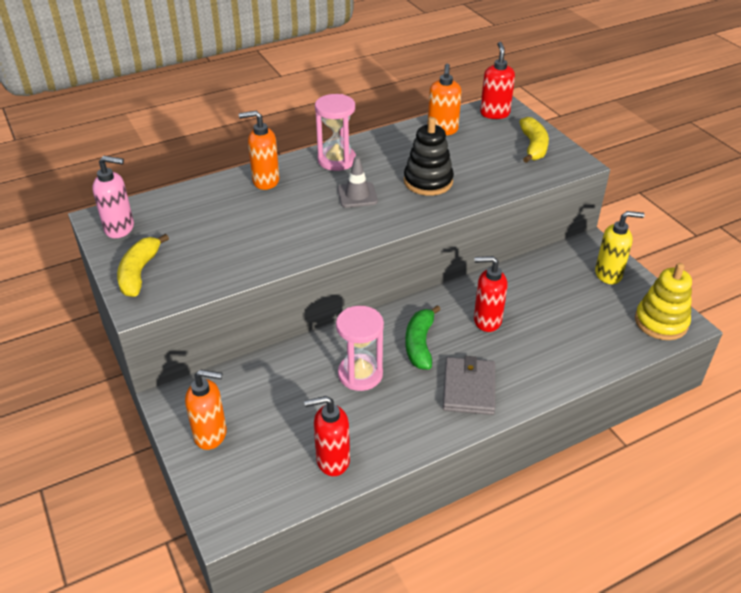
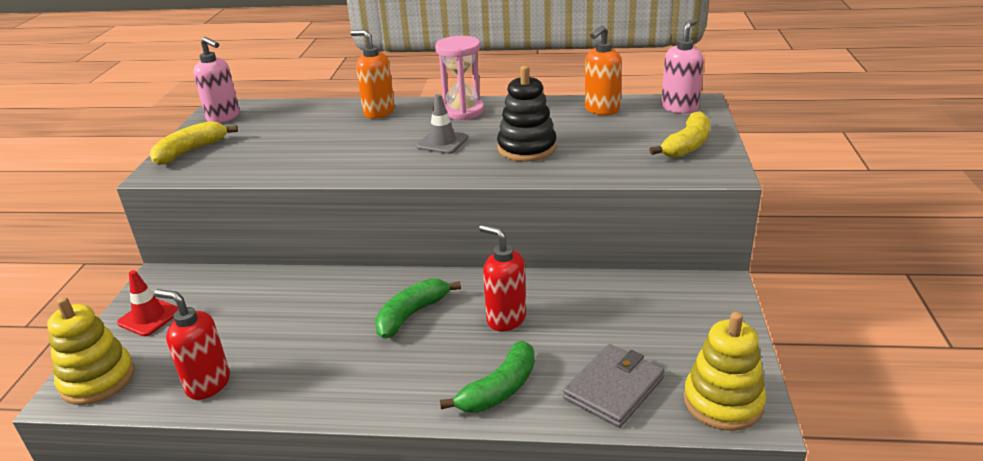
camera: 35 degrees right, 10 degrees down
(211, 435) = (149, 317): orange soap dispenser -> red traffic cone
(236, 500) = (98, 380): none -> yellow stacking toy
(360, 374) = (325, 319): pink hourglass -> none
(469, 388) = (410, 376): grey wallet -> grey wallet (614, 388)
(494, 113) = (679, 108): red soap dispenser -> pink soap dispenser
(534, 371) = (499, 389): none -> green banana
(608, 274) = (707, 324): yellow soap dispenser -> none

